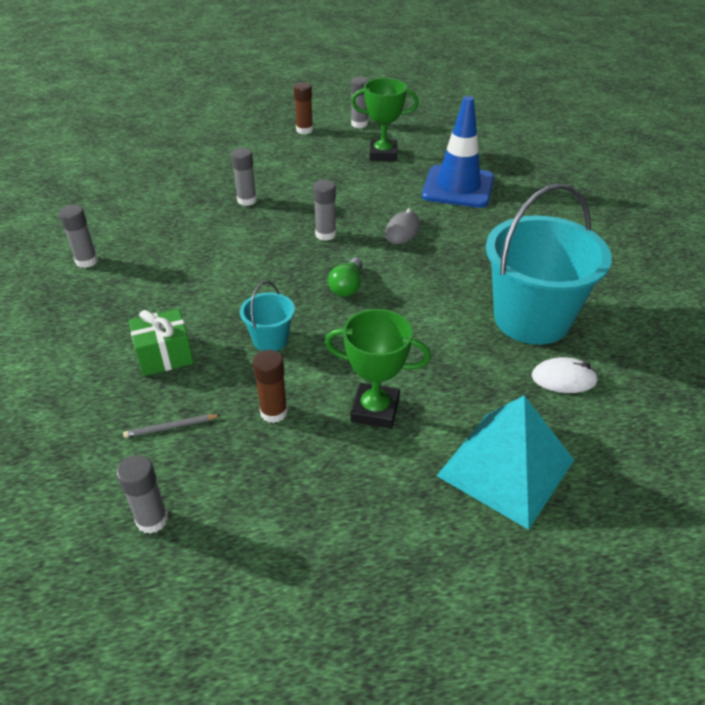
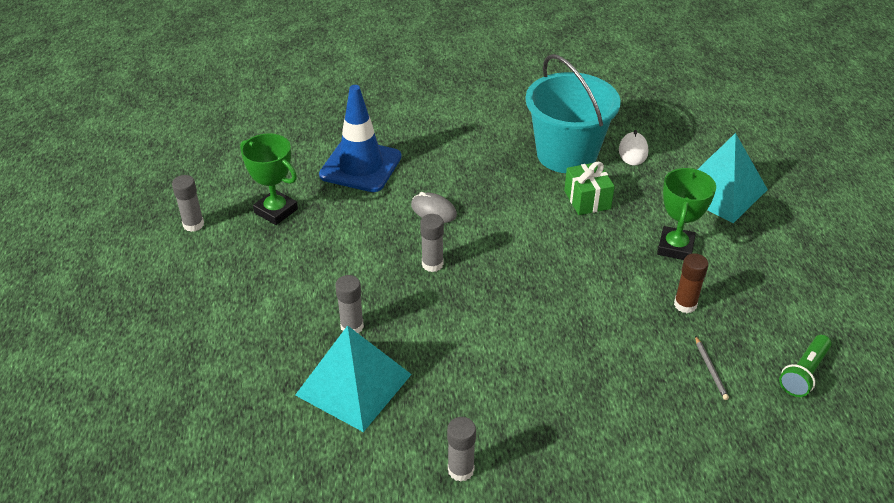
camera: 85 degrees left, 0 degrees up
(152, 520) = (803, 373): grey glue stick -> green flashlight
(165, 355) = (622, 381): green gift -> green gift (587, 199)
(184, 206) = (354, 384): none -> turquoise pyramid
(270, 339) = (596, 306): turquoise bucket -> none
(304, 130) = (190, 273): brown glue stick -> none
(347, 286) = (520, 253): green light bulb -> none
(383, 154) = (276, 211): green trophy -> green trophy turned 60 degrees counterclockwise

